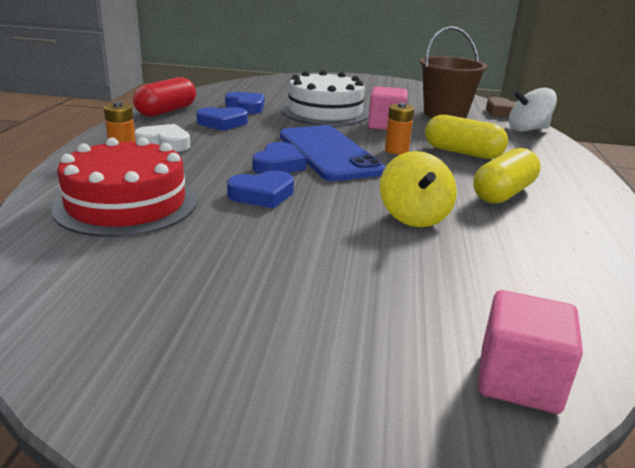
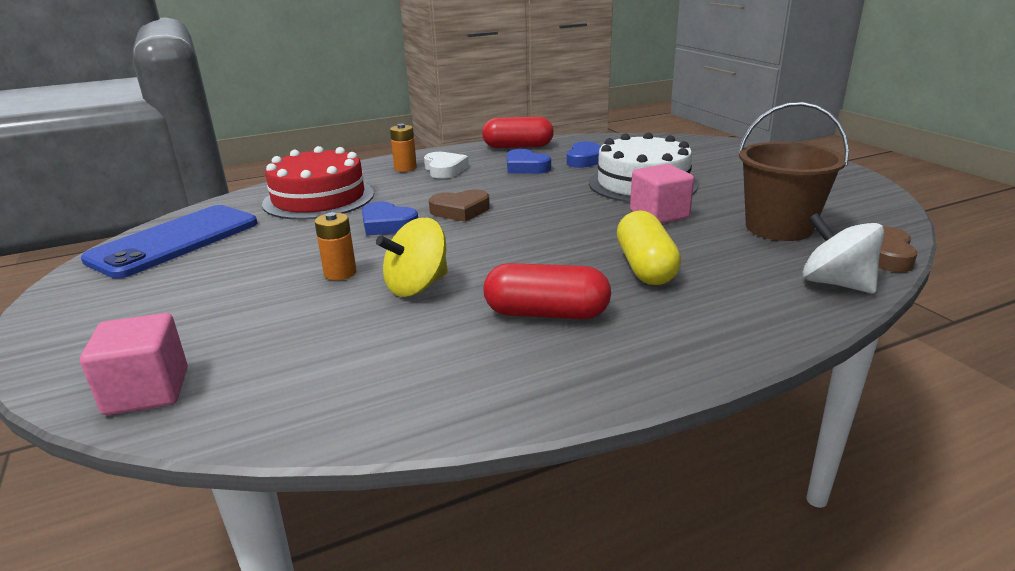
camera: 60 degrees right, 0 degrees up
(278, 165) = (460, 211): blue heart -> brown heart
(328, 153) = (522, 217): blue phone -> blue phone (175, 241)
(396, 150) = (587, 238): orange battery -> orange battery (340, 273)
(503, 193) = (546, 314): yellow capsule -> red capsule

